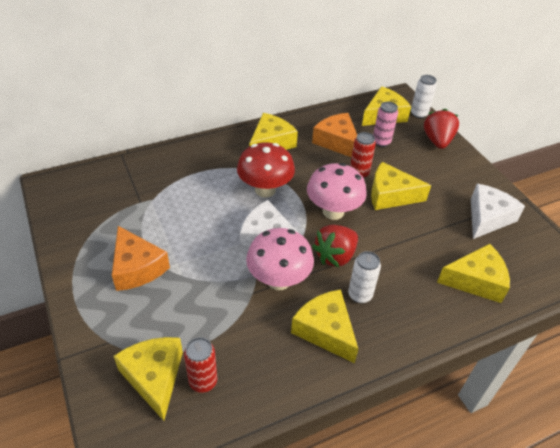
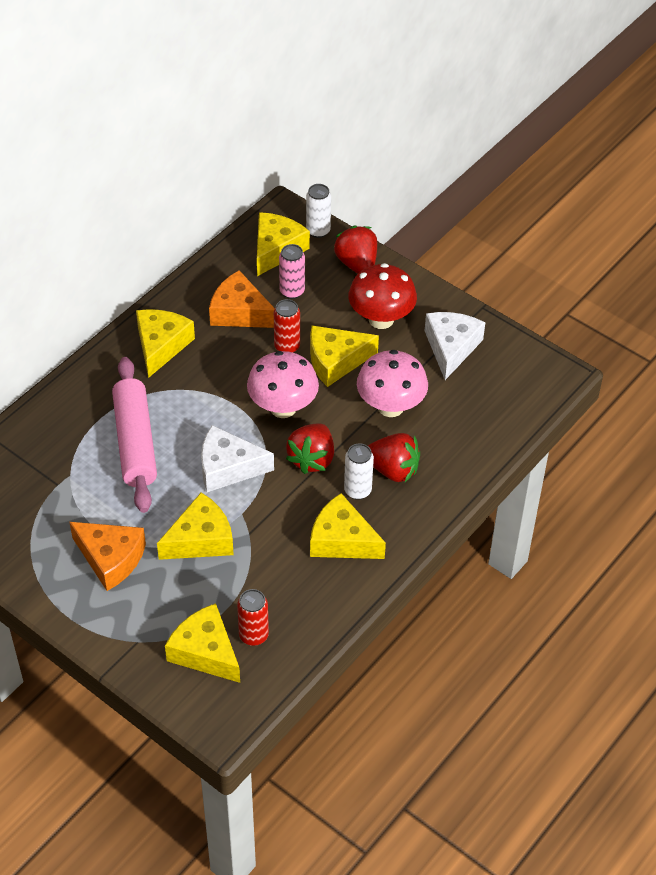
camera: 25 degrees left, 5 degrees up
(212, 195) = (135, 442): none -> pink rolling pin
(265, 190) = (192, 411): red mushroom -> red mushroom (381, 319)
(278, 280) = (268, 509): pink mushroom -> pink mushroom (390, 406)
(398, 290) = (393, 470): none -> red strawberry
(476, 281) = (465, 427): yellow cheese -> yellow cheese (201, 539)

